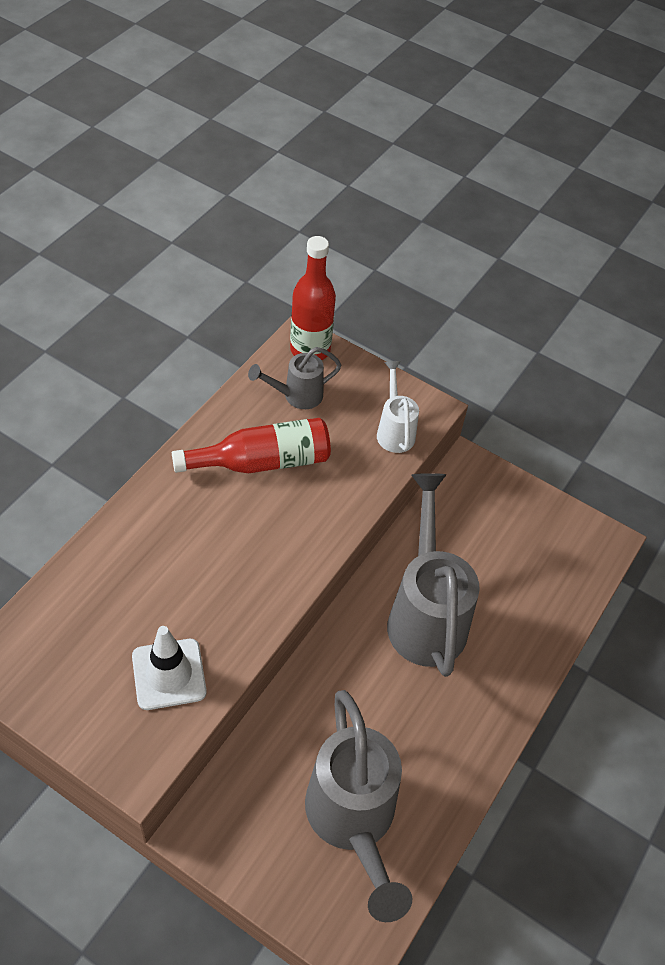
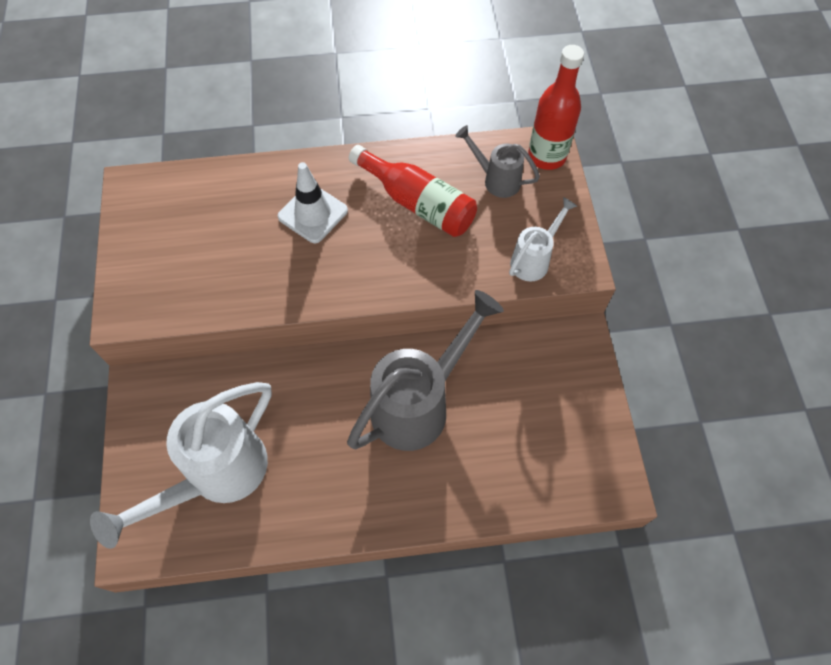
camera: 55 degrees right, 10 degrees up
(169, 674) = (203, 279): white traffic cone -> white traffic cone (313, 214)
(353, 822) = (216, 476): grey watering can -> white watering can

